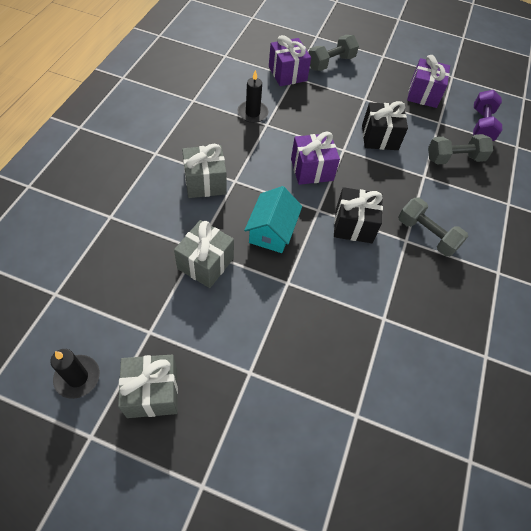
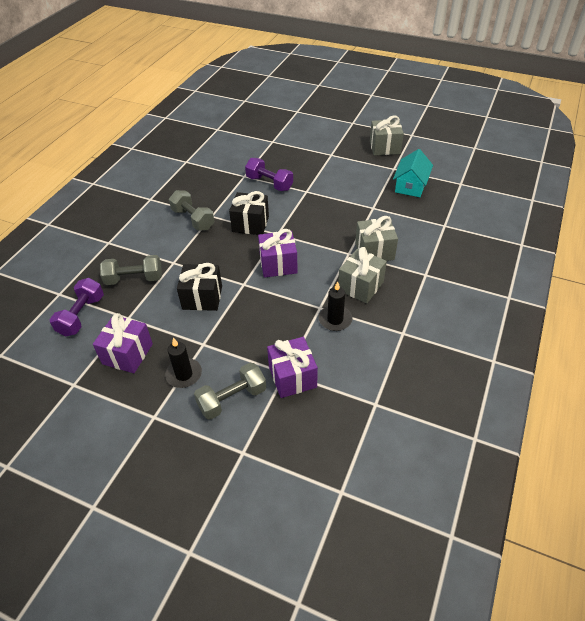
camera: 170 degrees left, 10 degrees down
(77, 377) = (428, 152): black candle -> black candle (184, 374)
(205, 263) = (365, 200): grey gift -> grey gift (360, 286)
(272, 231) = (316, 219): turquoise house -> turquoise house (410, 185)
(343, 300) = (269, 183): none -> purple dumbbell

